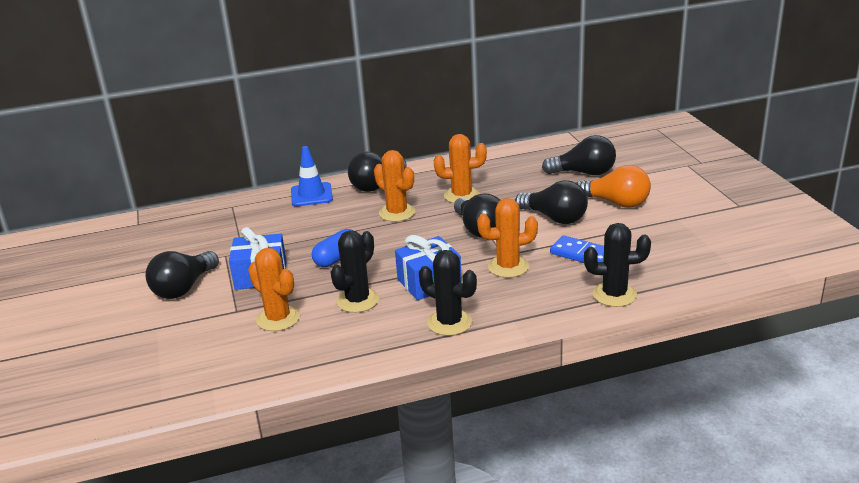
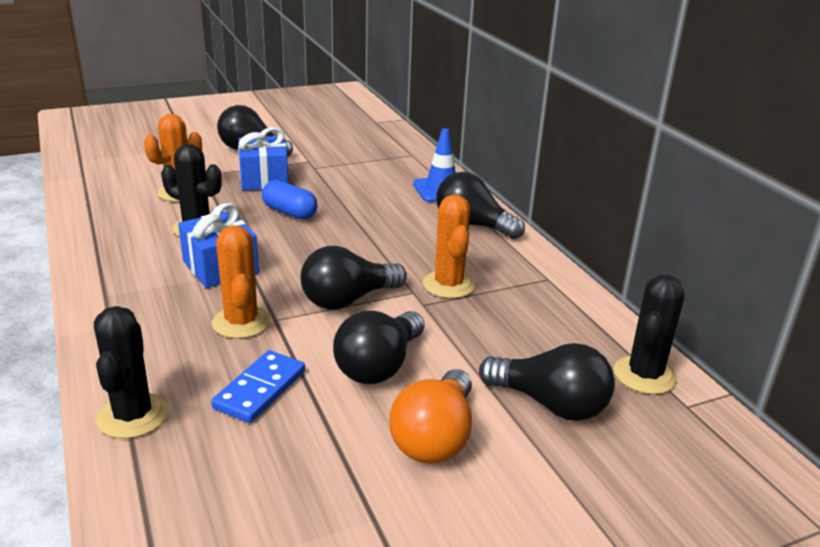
camera: 80 degrees right, 0 degrees up
(397, 213) = (396, 241): orange cactus -> none
(449, 322) = (126, 282): black cactus -> black cactus (644, 375)
(584, 173) = (550, 404): black light bulb -> black light bulb turned 60 degrees counterclockwise

